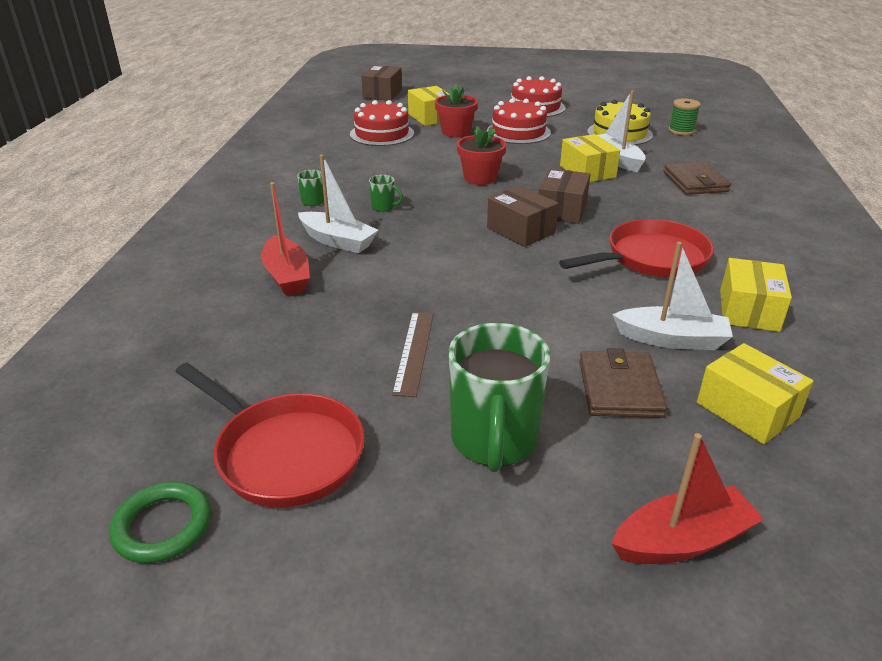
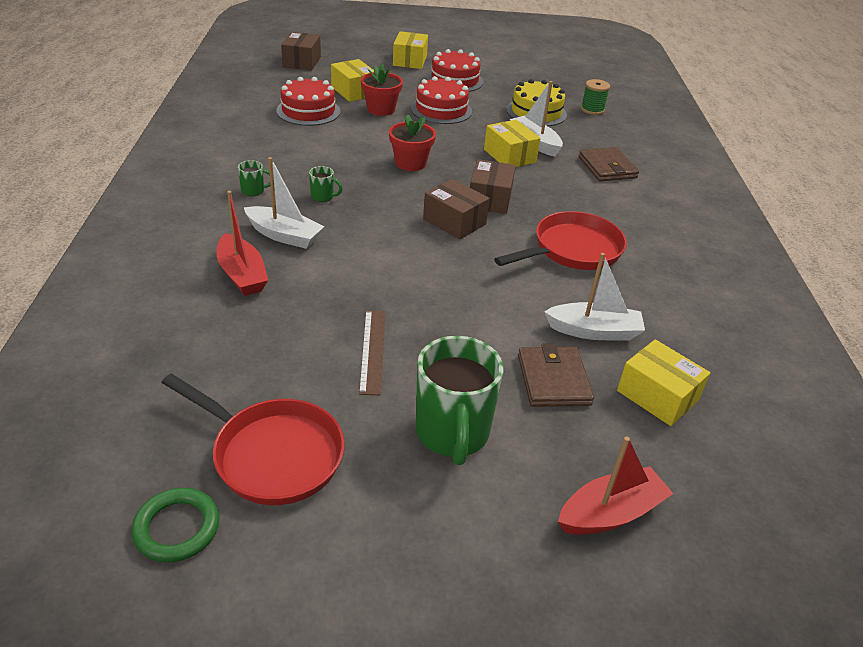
camera: 10 degrees left, 5 degrees up
(748, 310) = (656, 301): yellow box -> yellow box (410, 61)

